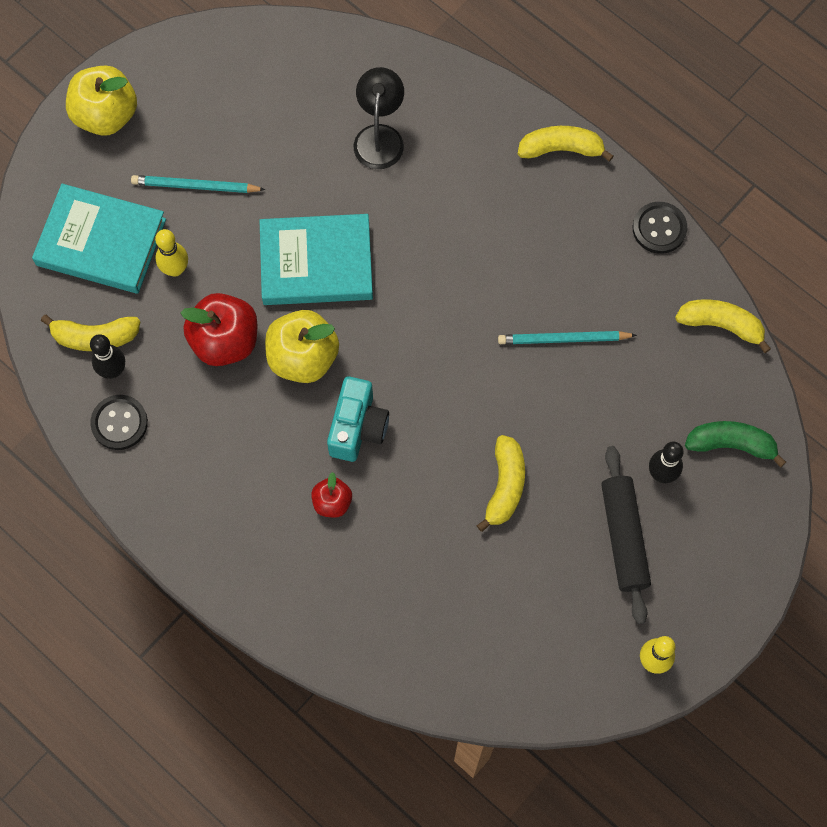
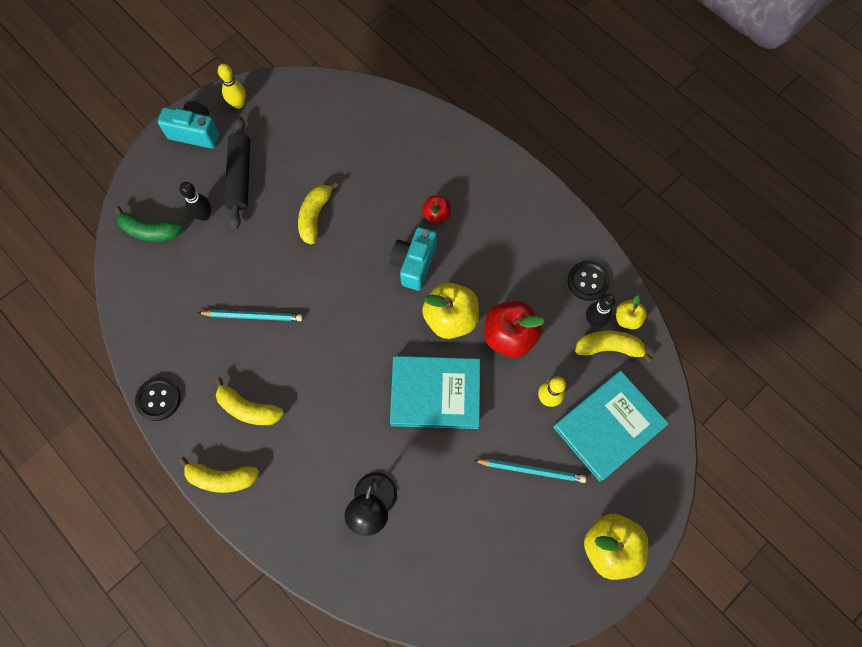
camera: 175 degrees left, 0 degrees up
(69, 376) = (627, 318): none -> yellow apple
(101, 242) = (608, 426): turquoise book -> turquoise book turned 60 degrees counterclockwise
(707, 604) = (195, 133): none -> turquoise camera
(721, 325) = (132, 317): yellow banana -> yellow banana (248, 408)

